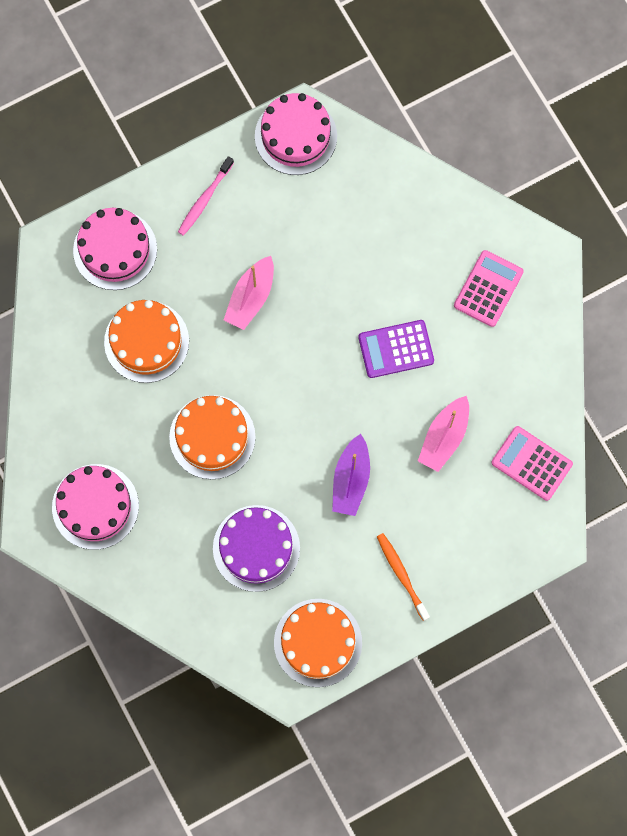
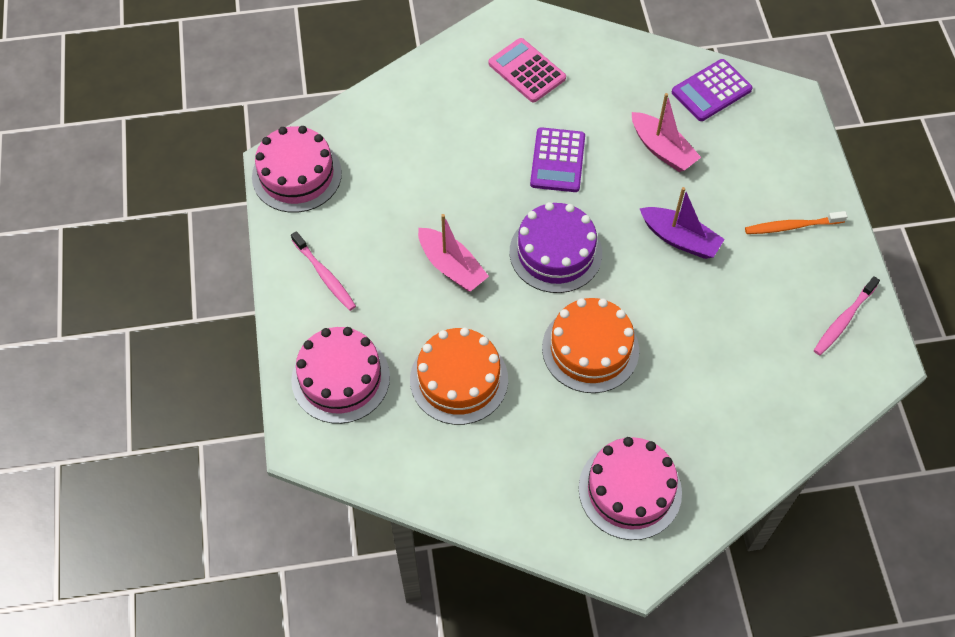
camera: 70 degrees left, 15 degrees down
(256, 548) = (726, 345): purple cake -> purple cake (555, 252)
(318, 642) = (843, 320): orange cake -> pink toothbrush
(531, 463) = (711, 91): pink calculator -> purple calculator

